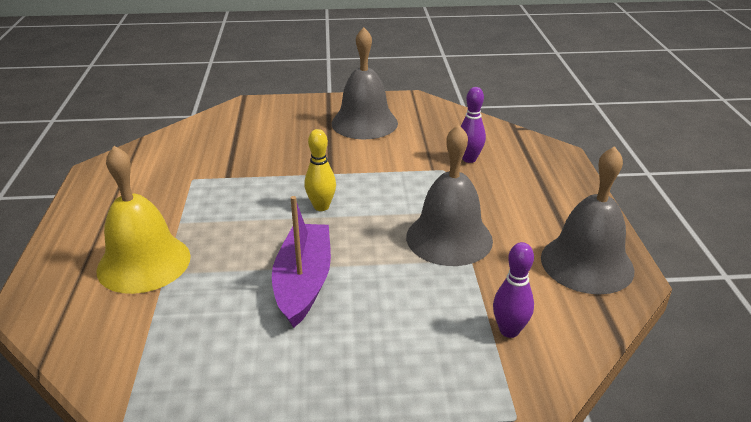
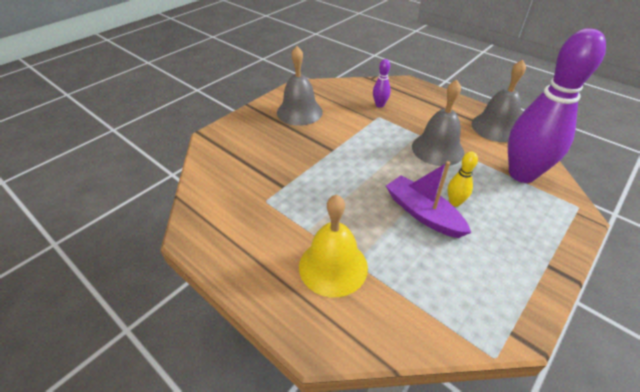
camera: 45 degrees left, 10 degrees up
(321, 206) = (361, 170): yellow bowling pin -> yellow bowling pin (455, 202)
(509, 330) = (521, 174): purple bowling pin -> purple bowling pin, size x2.44

